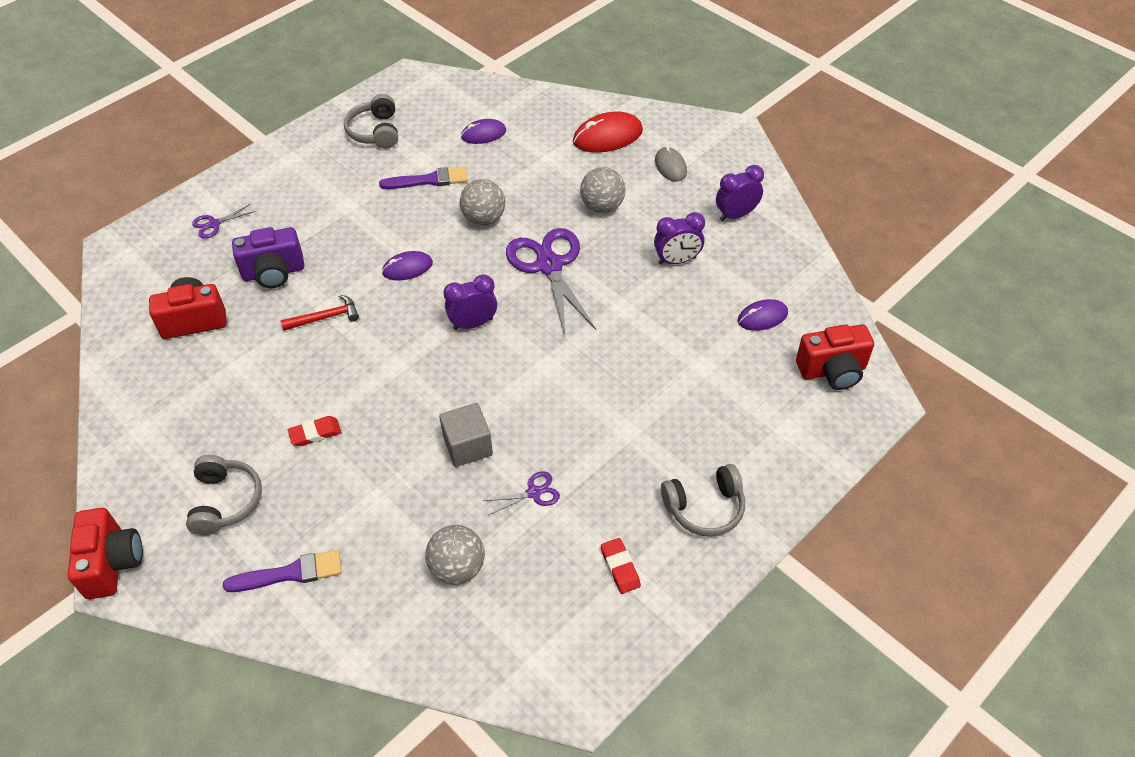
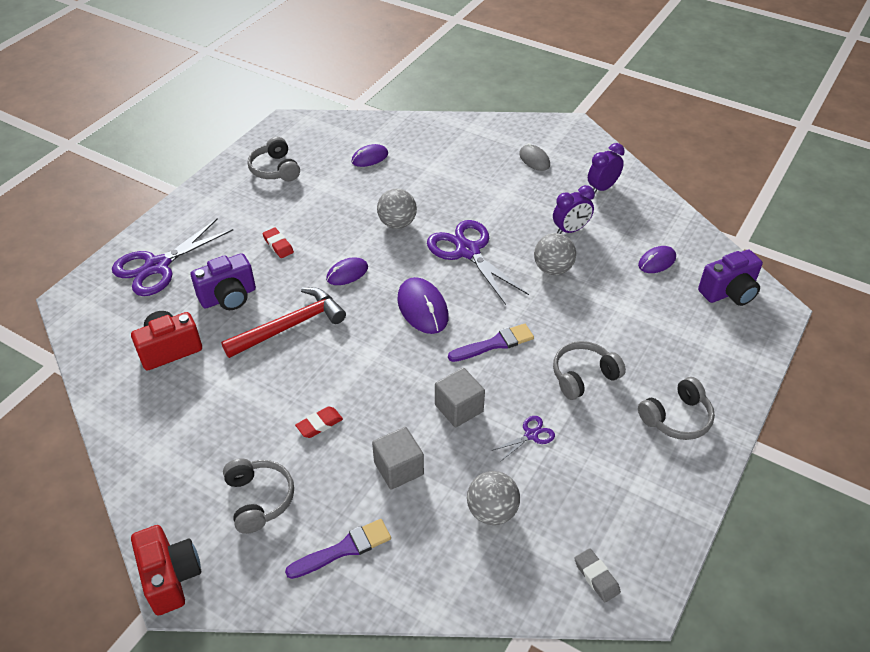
camera: 15 degrees left, 5 degrees down
(214, 224) = (157, 266): purple scissors -> purple scissors, size x2.21
(325, 317) = (290, 326): red hammer -> red hammer, size x1.79
(378, 499) = (398, 468): none -> grey cube
(428, 180) = (337, 201): purple brush -> purple brush (494, 344)
(473, 323) = (422, 308): purple clock -> purple mouse
(540, 665) = (596, 577): none -> grey eraser
(602, 206) = (492, 198): grey ball -> grey ball (552, 269)
(607, 136) = (474, 144): red mouse -> none
(619, 437) = (583, 376): none -> grey headphones
(620, 567) = (629, 481): red eraser -> red eraser (278, 245)
(832, 371) = (729, 292): red camera -> purple camera

